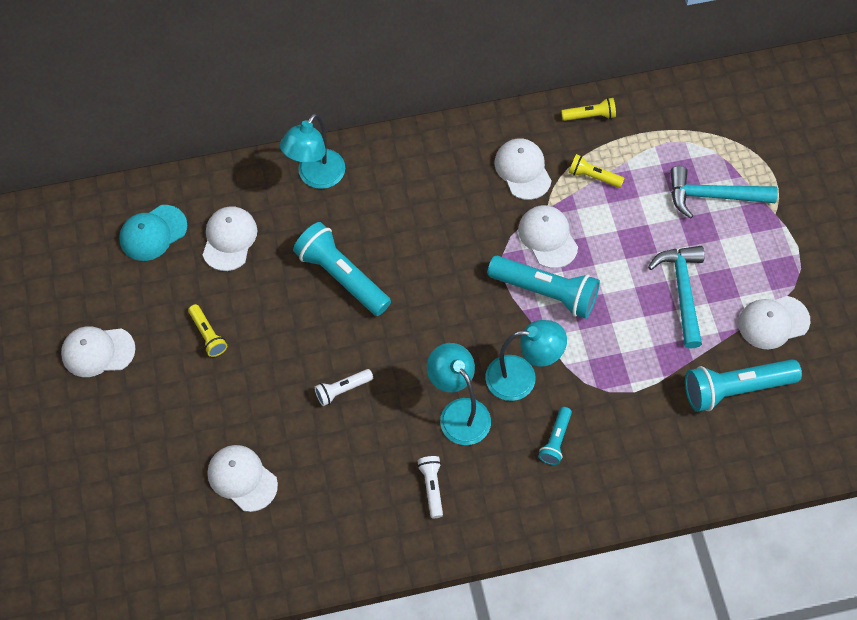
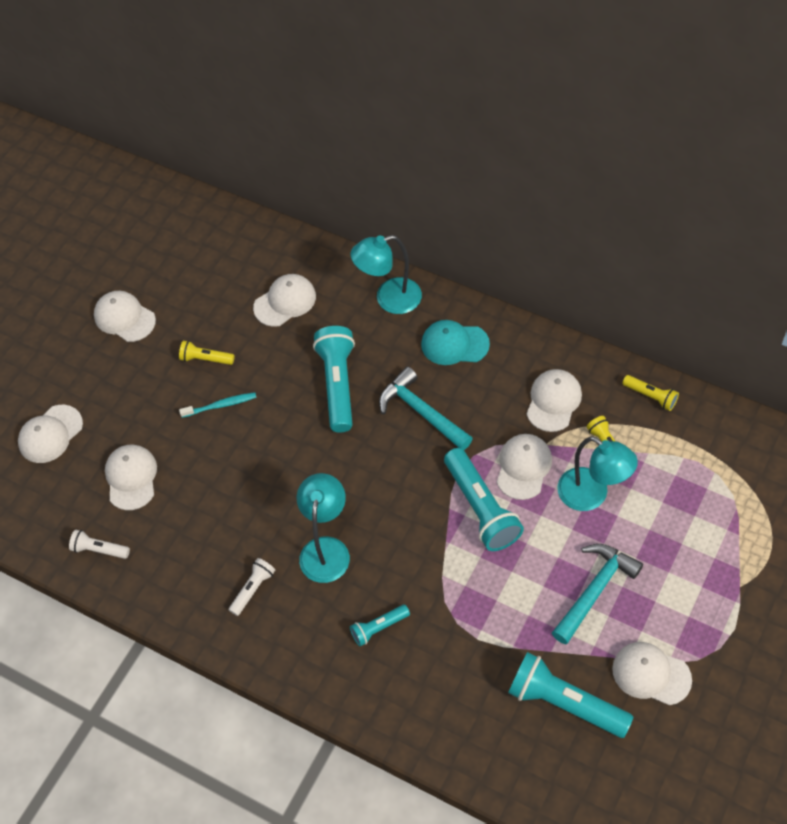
camera: 45 degrees right, 5 degrees down
(132, 497) = (50, 434): none -> white cap
(153, 233) = (238, 261): turquoise cap -> turquoise cap (454, 344)
(208, 335) = (206, 359): yellow flashlight -> yellow flashlight turned 90 degrees clockwise
(259, 364) = (220, 405): none -> turquoise toothbrush
(342, 390) = (259, 467): white flashlight -> white flashlight (99, 549)
(522, 377) = (399, 559): turquoise lamp -> turquoise lamp (591, 495)
(713, 196) = (697, 533): turquoise hammer -> turquoise hammer (421, 412)

